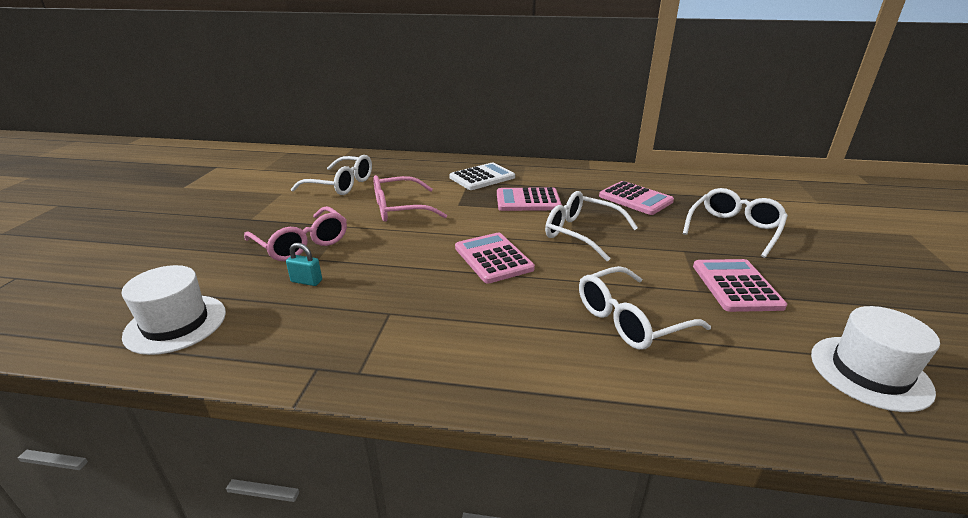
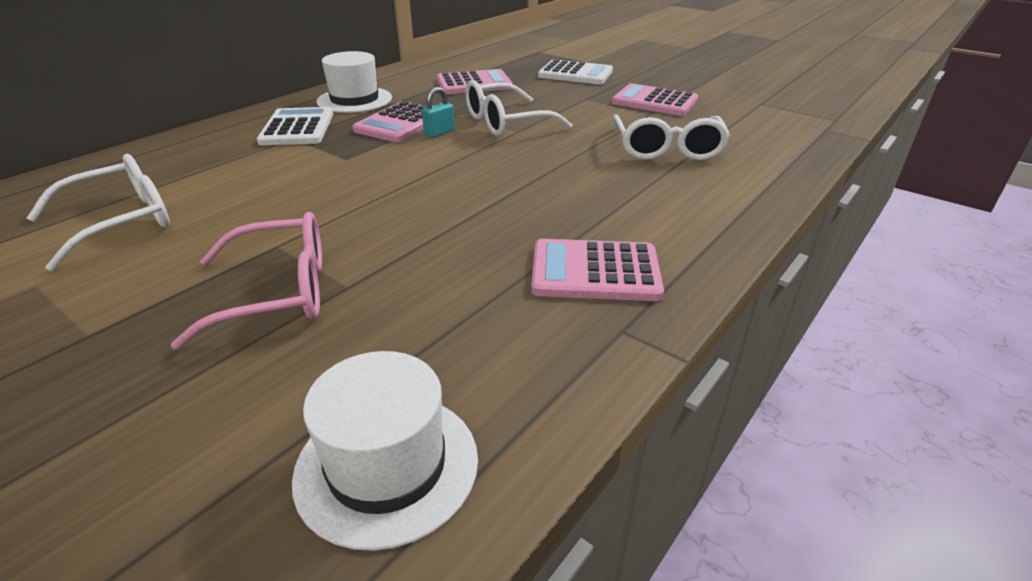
camera: 60 degrees left, 5 degrees up
(306, 281) = (402, 306): turquoise padlock -> turquoise padlock (439, 133)
(400, 209) = (294, 195): pink glasses -> none
(493, 258) = (501, 173): pink calculator -> pink calculator (595, 271)
(733, 229) = (575, 74): white glasses -> white calculator
(869, 372) = (778, 106): white hat -> white hat (354, 100)

